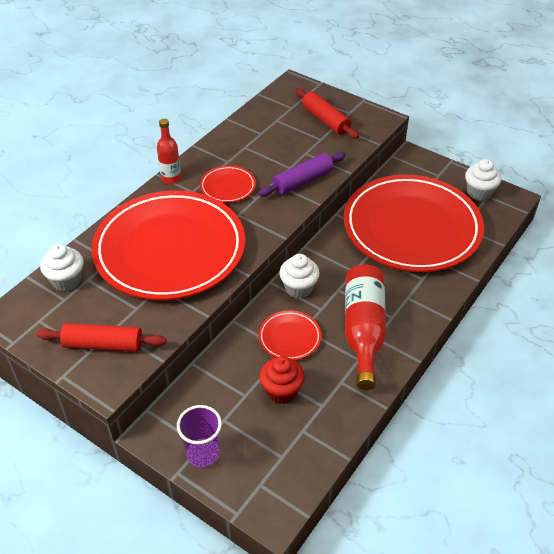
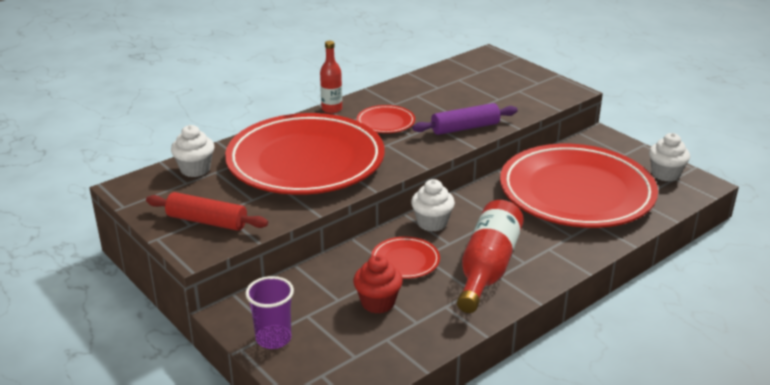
camera: 15 degrees right, 15 degrees down
(325, 120) = (510, 85): red rolling pin -> none

